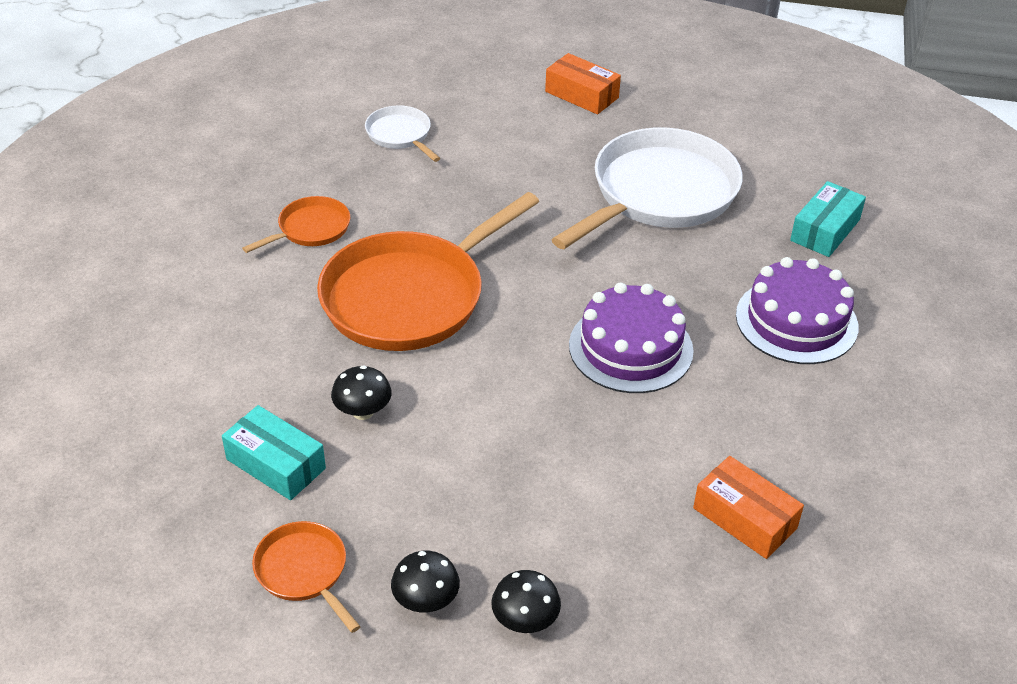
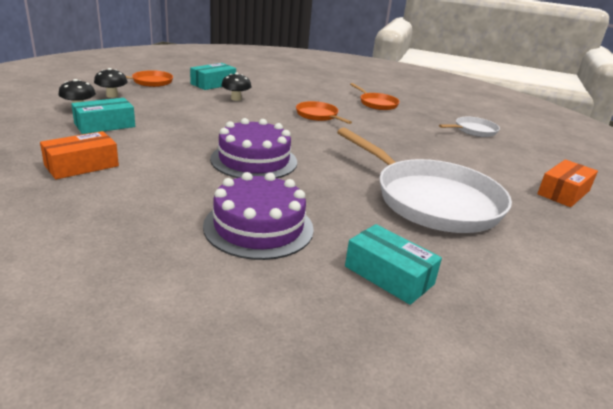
camera: 95 degrees right, 15 degrees down
(410, 296) = (318, 115): orange pan -> orange pan, size x0.47
(587, 551) = (105, 125): none -> turquoise box

